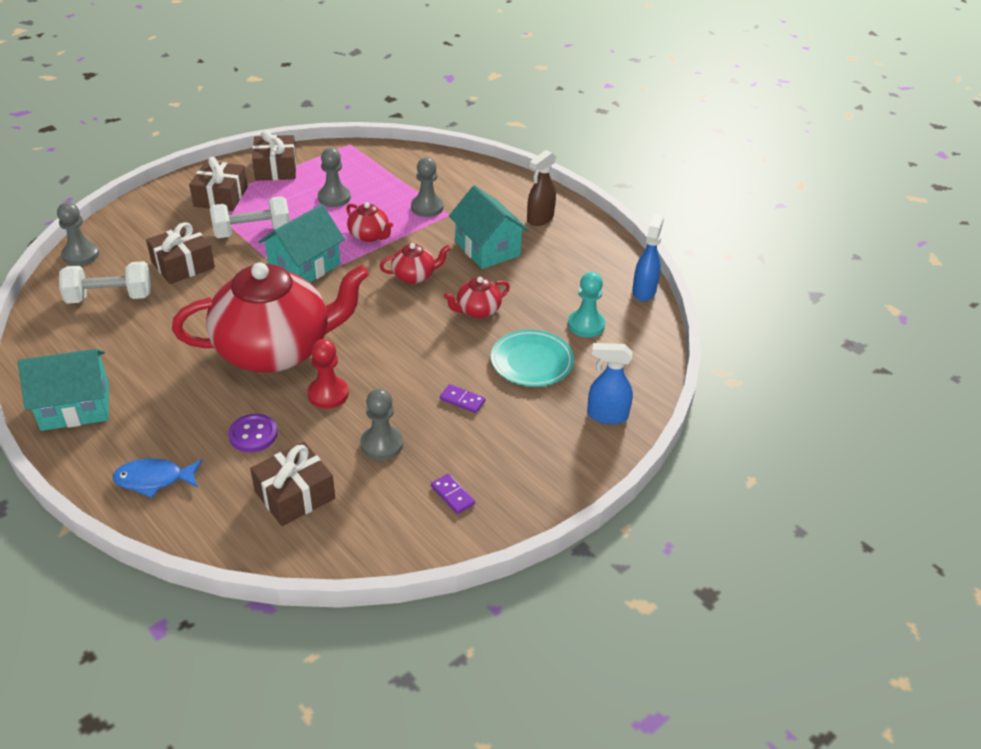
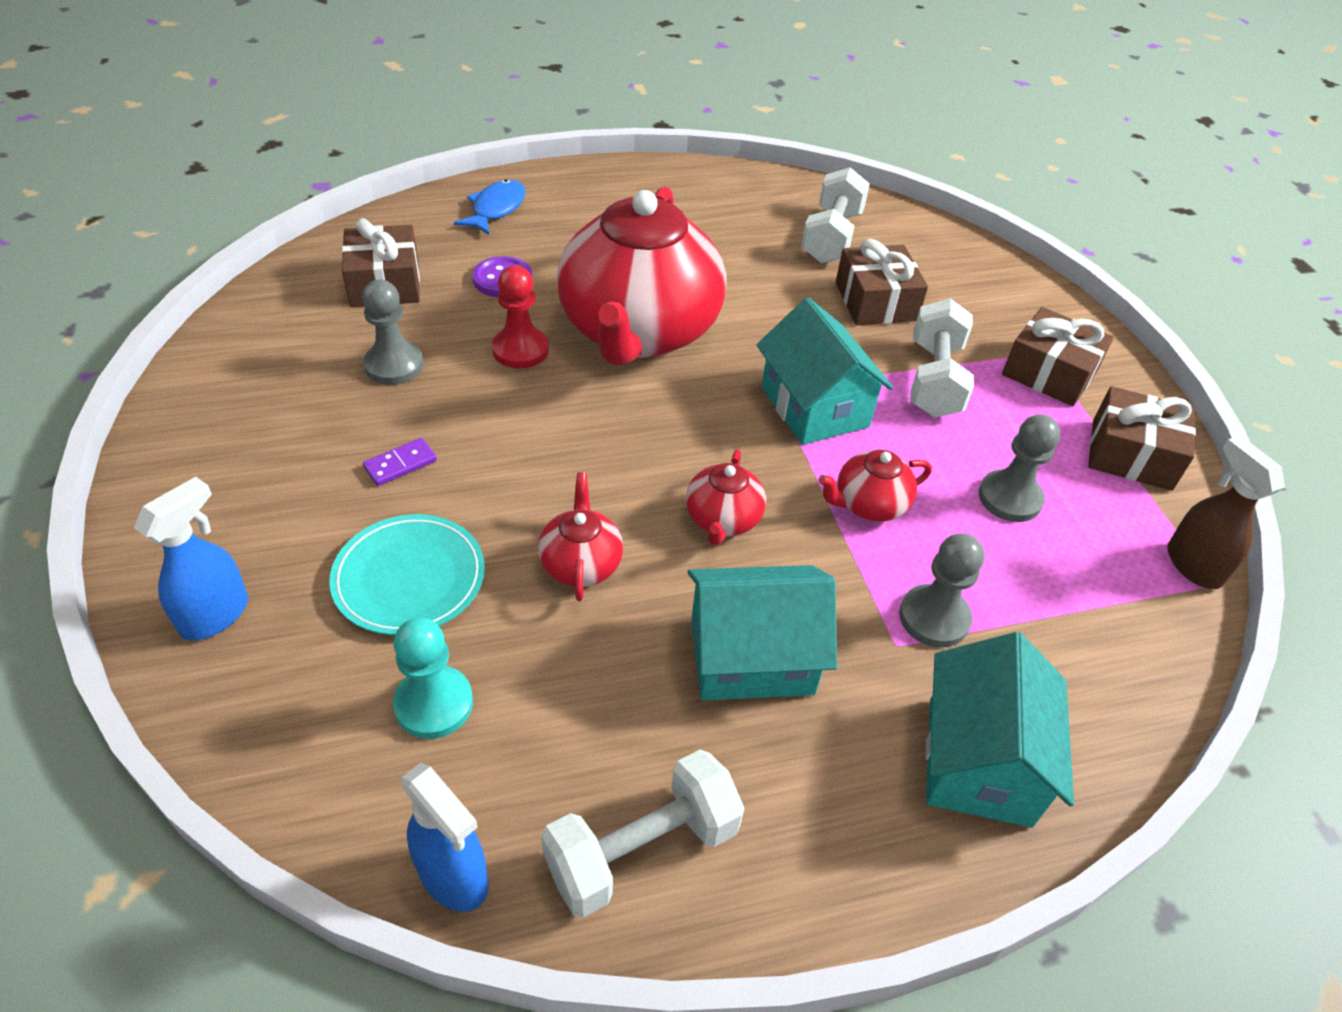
camera: 115 degrees right, 5 degrees up
(75, 407) = (646, 186): turquoise house -> turquoise house (978, 761)
(81, 255) = (936, 233): grey pawn -> none
(452, 495) = (256, 393): purple domino -> none
(540, 219) = (818, 805): brown spray bottle -> brown spray bottle (1192, 565)
(593, 252) = (642, 849): none -> white dumbbell

